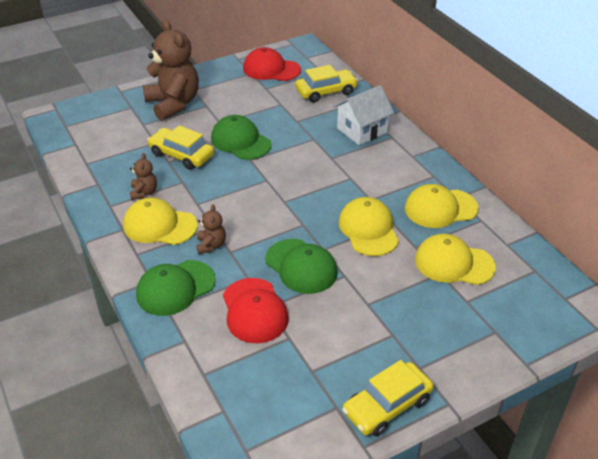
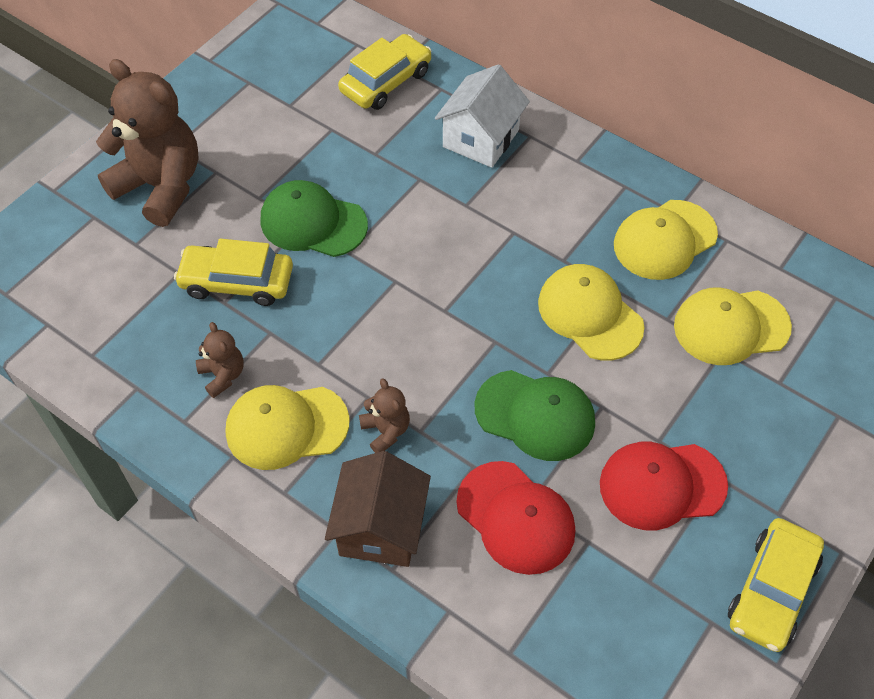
camera: 25 degrees left, 15 degrees up
(175, 288) = (380, 527): green cap -> brown house
(271, 69) = (275, 64): red cap -> red cap (662, 485)

